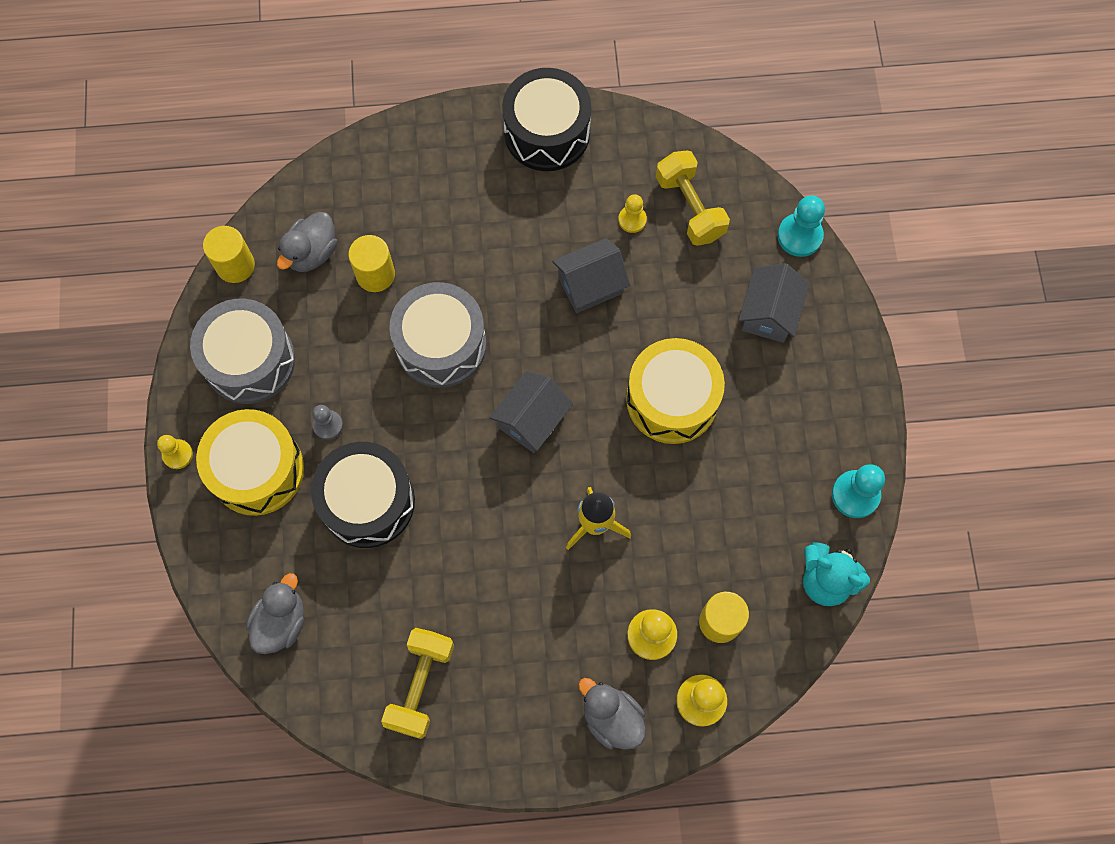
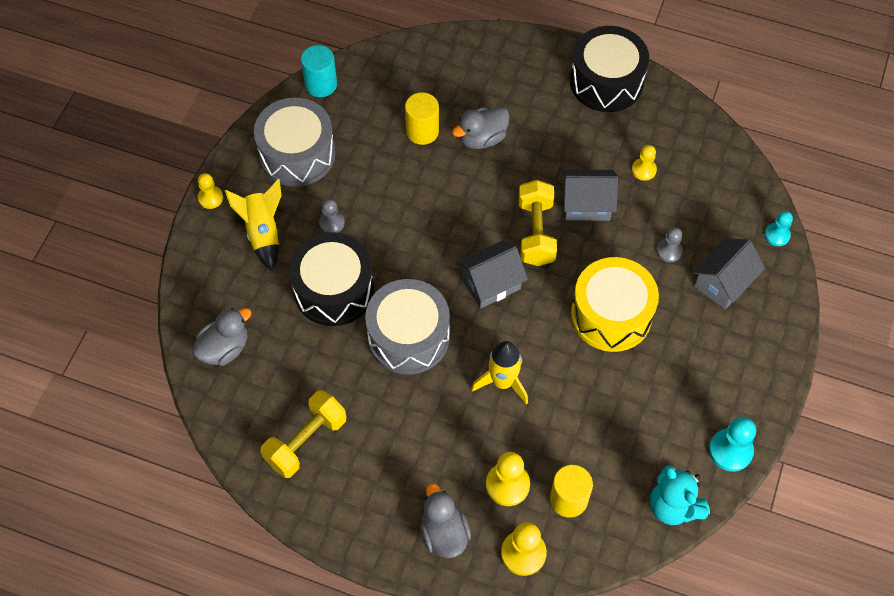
camera: 25 degrees right, 10 degrees down
(235, 265) = (321, 84): yellow cylinder -> turquoise cylinder
(257, 470) = (263, 233): yellow drum -> yellow rocket
(312, 253) = (382, 98): grey duck -> grey duck (482, 138)
(441, 344) = (447, 200): grey drum -> grey drum (408, 337)
(690, 207) = (695, 179): yellow dumbbell -> yellow dumbbell (536, 232)
(699, 301) = (669, 251): none -> grey pawn
(799, 236) = (777, 235): turquoise pawn -> turquoise pawn, size x0.63

